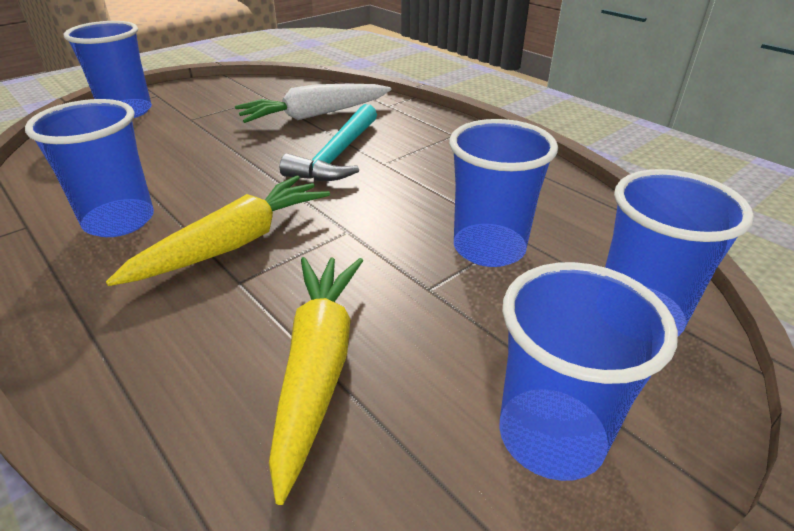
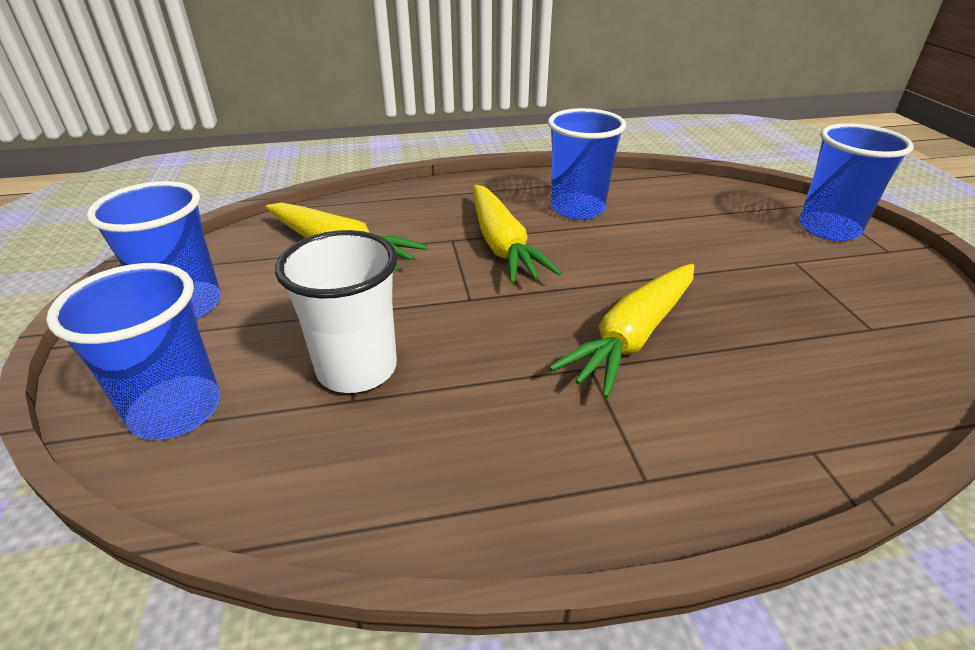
camera: 120 degrees right, 0 degrees up
(315, 115) = (782, 355): white carrot -> none
(337, 155) = (633, 336): turquoise hammer -> yellow carrot
(489, 248) = (357, 369): blue cup -> white cup

